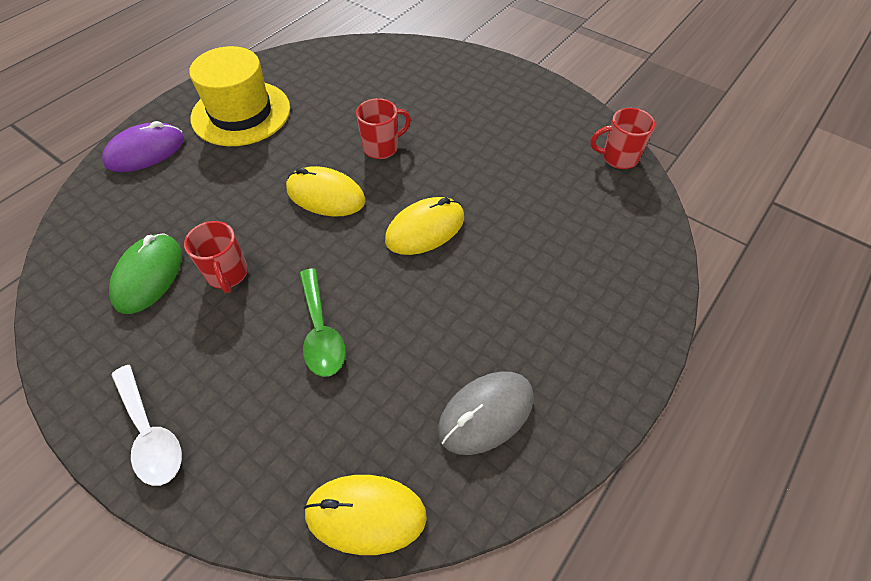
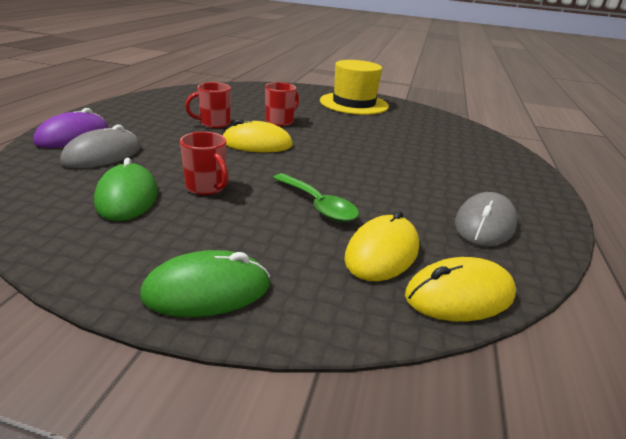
camera: 25 degrees left, 25 degrees down
(150, 433) = (207, 290): white spoon -> green mouse
(158, 193) = (103, 155): none -> grey mouse
(241, 113) = (151, 115): yellow hat -> yellow hat (354, 103)
(425, 229) = (348, 151): yellow mouse -> yellow mouse (382, 252)
(618, 158) = (437, 115): red mug -> red mug (214, 124)

